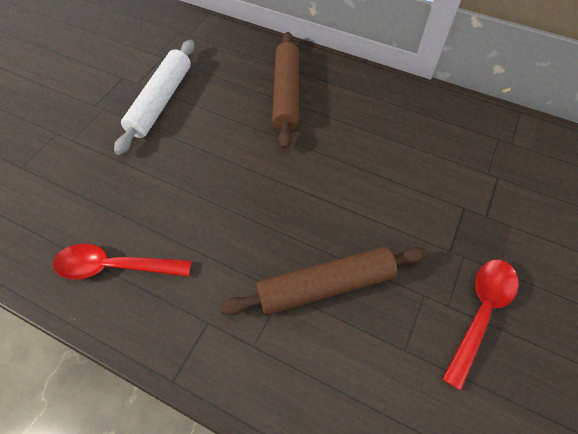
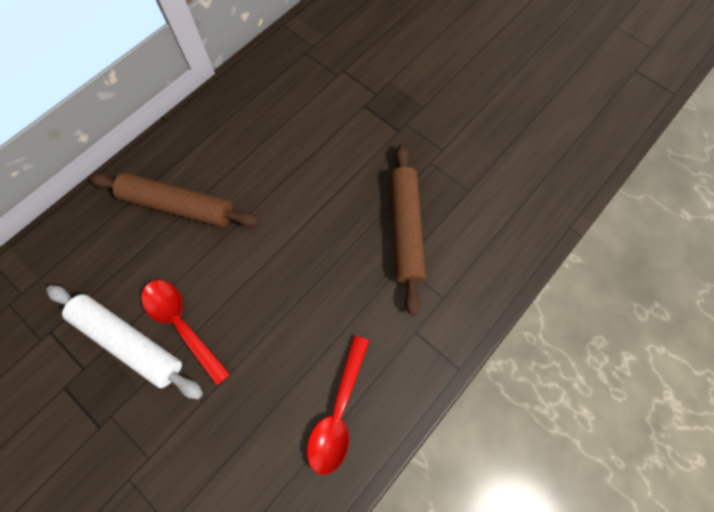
camera: 75 degrees left, 10 degrees up
(480, 312) = (452, 131): red spoon -> red spoon (181, 324)

